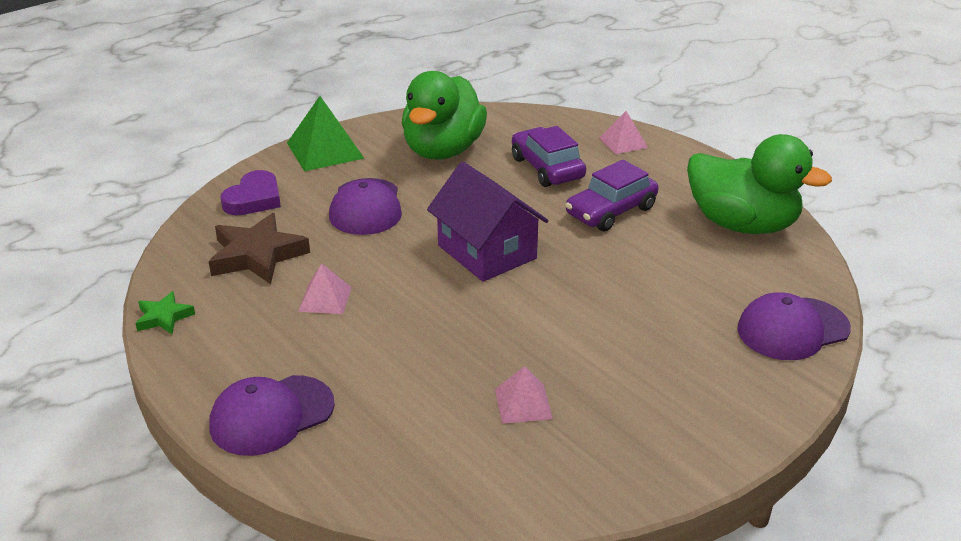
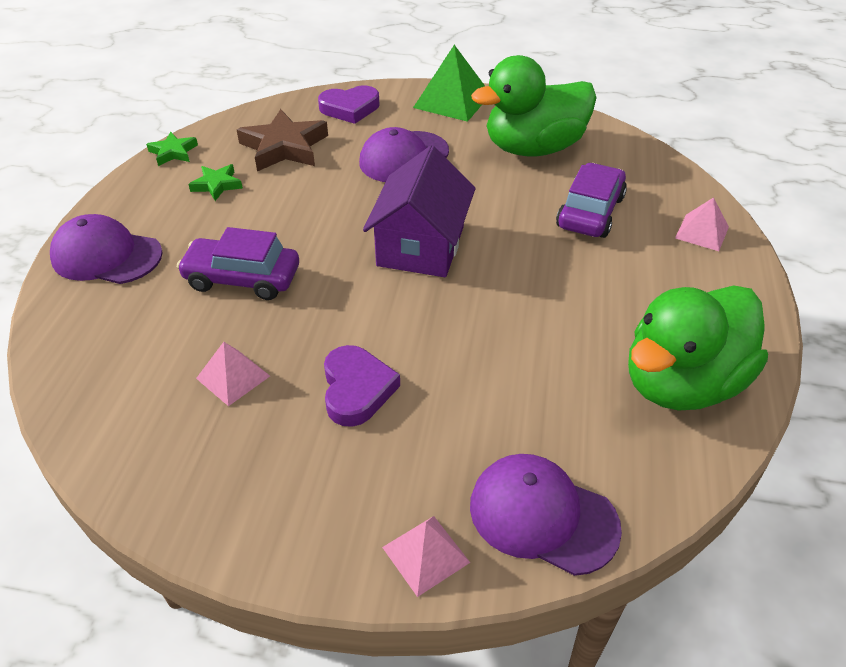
camera: 50 degrees right, 10 degrees up
(257, 313) = (217, 185): none -> green star
(325, 299) = (265, 203): pink pyramid -> pink pyramid (425, 554)
(604, 351) = (356, 389): none -> purple heart
(611, 211) = (577, 283): purple car -> purple car (242, 278)
(742, 224) = (681, 383): green duck -> green duck turned 60 degrees clockwise

